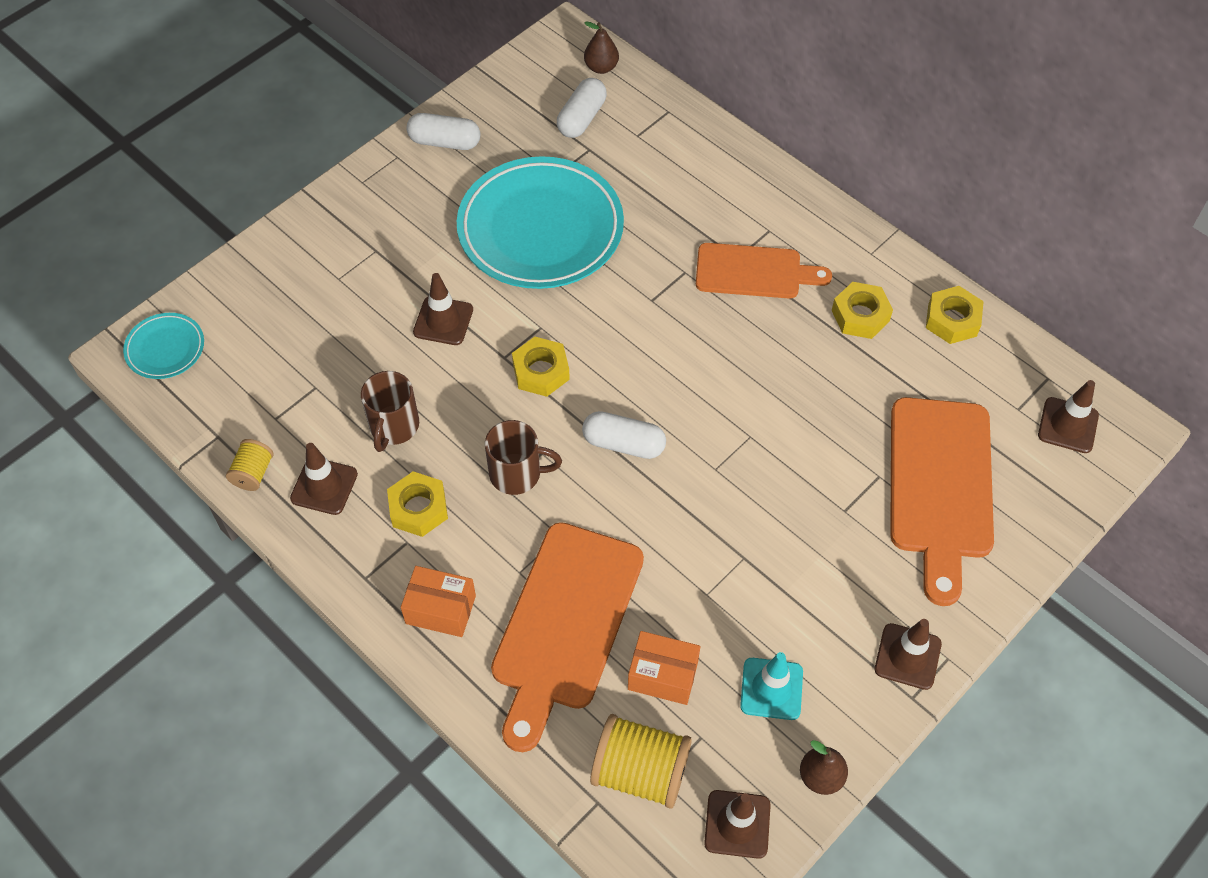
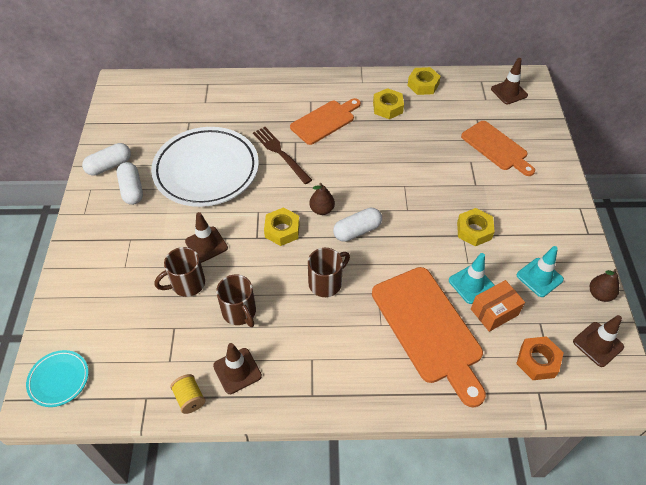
camera: 45 degrees left, 5 degrees down
(376, 349) = (187, 284): none -> brown mug
(418, 509) = (299, 339): yellow nut -> yellow nut (474, 230)
(440, 609) = (367, 375): orange box -> none
(540, 229) = (206, 170): turquoise plate -> white plate
(581, 118) = (169, 112): white capsule -> white capsule (132, 190)
(601, 67) = (153, 85): brown pear -> brown pear (322, 210)
(640, 772) = (537, 361): yellow spool -> orange nut
(649, 274) = (281, 153): none -> brown fork
(677, 621) = (471, 284): none -> turquoise traffic cone
(907, 656) = (567, 219): brown traffic cone -> none
(940, 486) = (496, 147): orange cutting board -> orange cutting board, size x0.65

